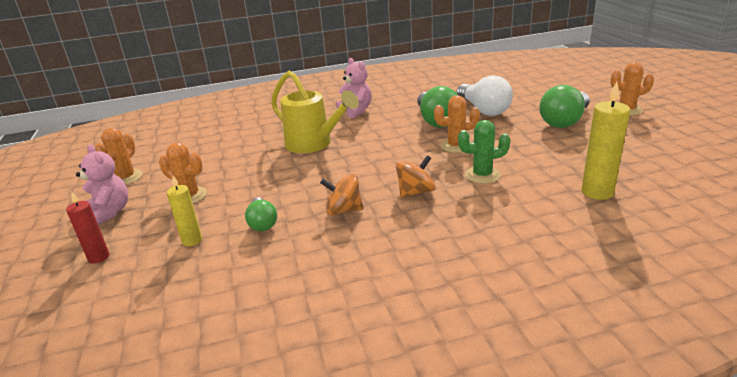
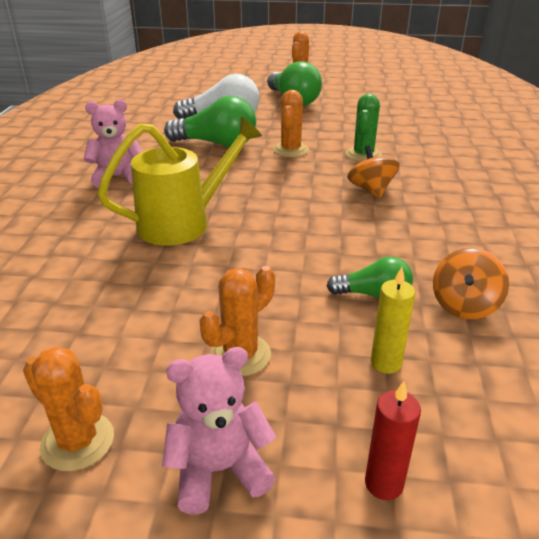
camera: 70 degrees left, 5 degrees up
(344, 210) = (381, 235): orange spinning top -> orange spinning top (464, 305)
(597, 192) = (427, 126): yellow candle -> none

